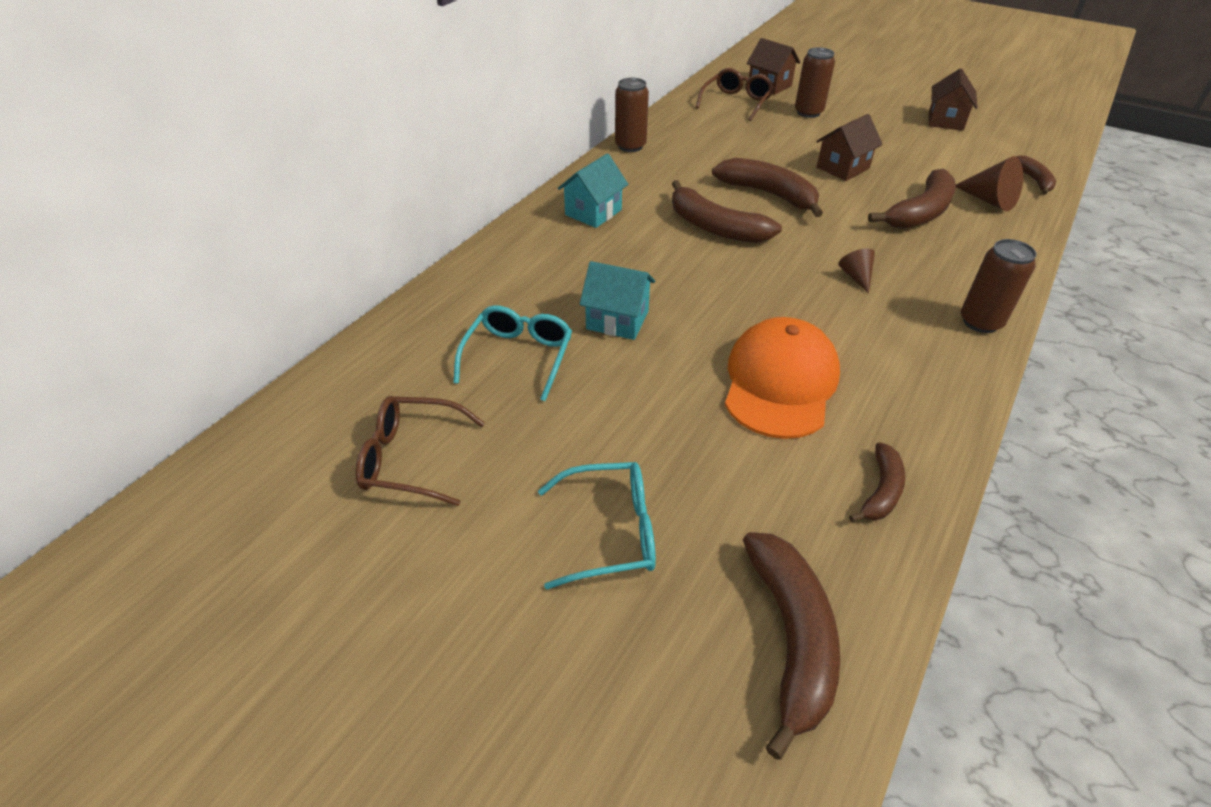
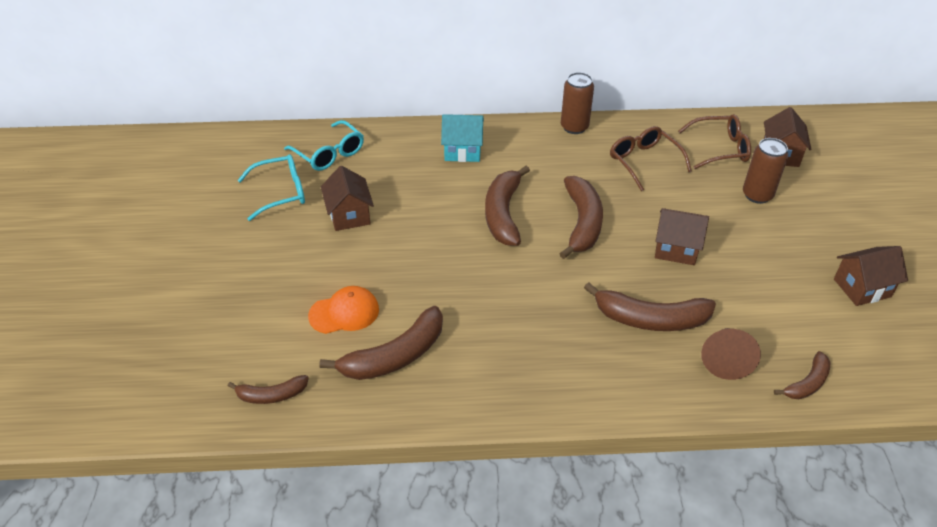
camera: 55 degrees right, 0 degrees up
(411, 458) = (172, 196): brown glasses -> brown glasses (644, 162)
(611, 532) = (165, 291): turquoise glasses -> turquoise glasses (329, 154)
(617, 320) = (349, 215): turquoise house -> brown house
(780, 382) = (344, 313): orange cap -> orange cap, size x0.61
(791, 638) = (131, 391): brown banana -> brown banana (395, 356)
(856, 277) = (508, 310): brown cone -> none
(980, 322) = (511, 400): brown can -> none

